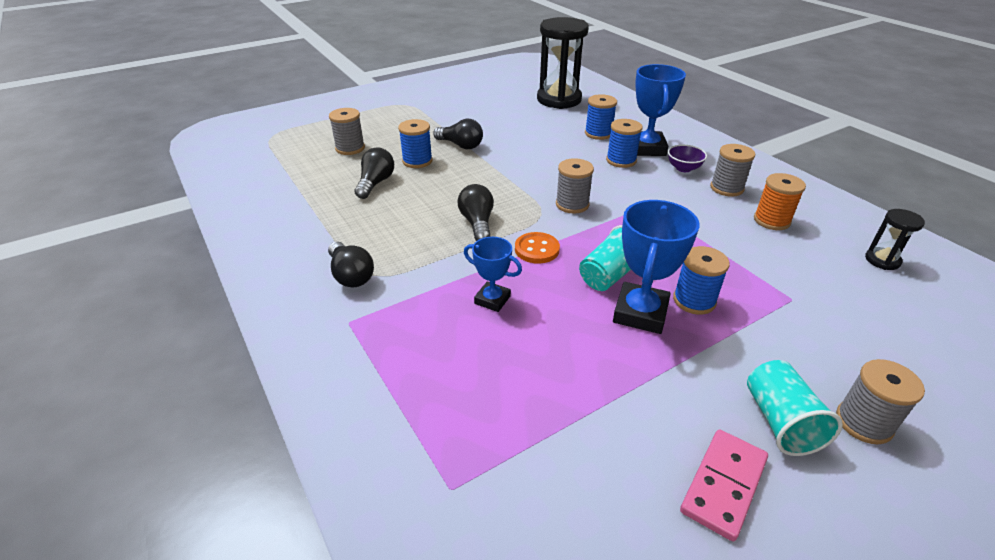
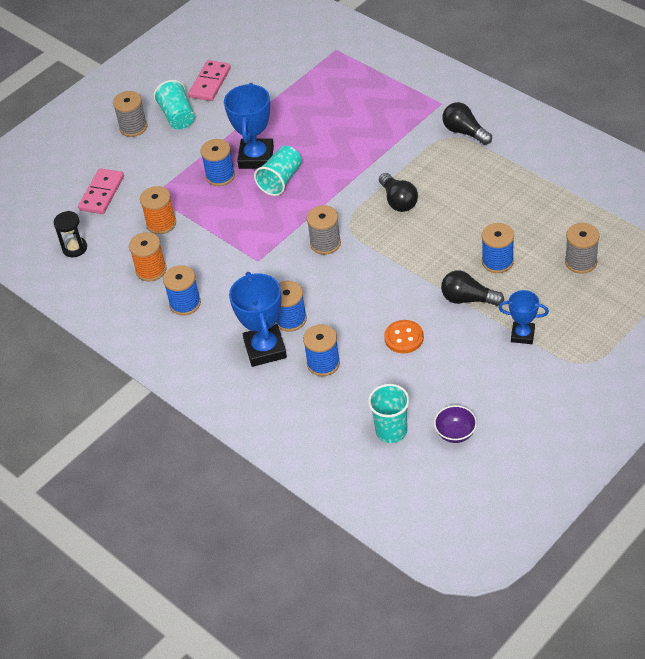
camera: 170 degrees right, 10 degrees up
(375, 183) = (516, 221): black light bulb -> none
(492, 300) = (357, 141): blue trophy -> blue trophy (522, 335)
(537, 249) = (340, 188): orange button -> orange button (404, 338)
(559, 100) = (391, 431): black hourglass -> turquoise cup
(683, 168) = (225, 323): purple bowl -> purple bowl (455, 433)
(726, 188) = (185, 303): grey spool -> blue spool
(770, 262) = (161, 223): none -> orange spool
(875, 319) = (101, 193): none -> pink domino

